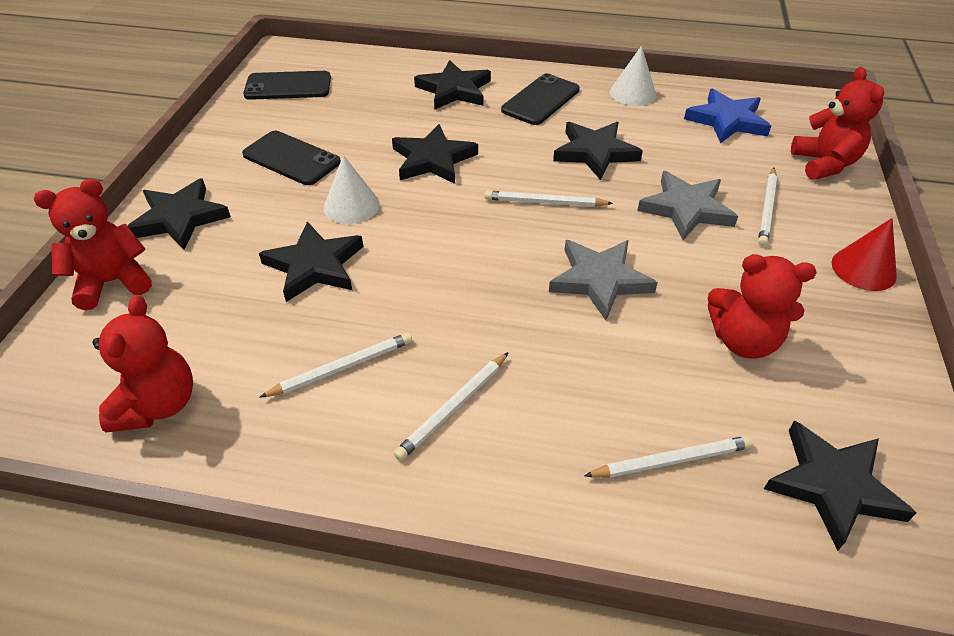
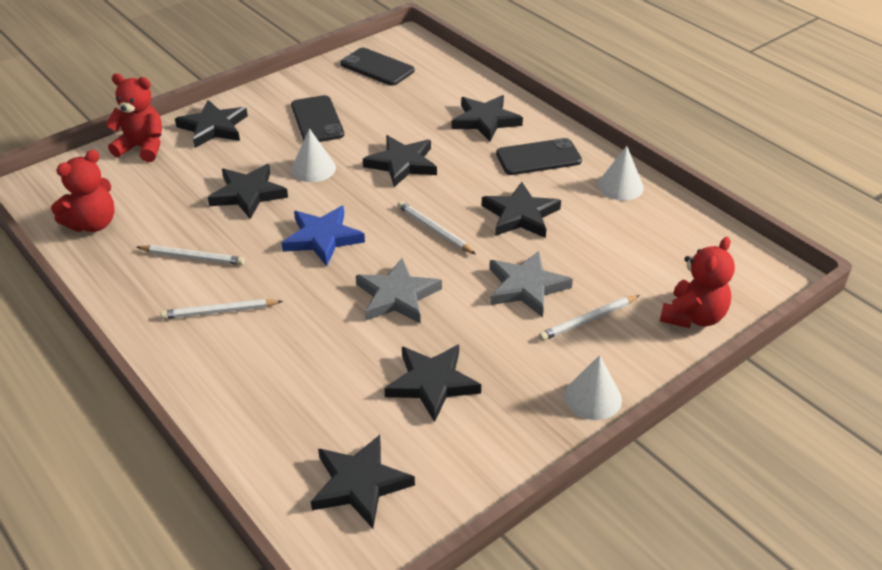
camera: 40 degrees right, 5 degrees down
(671, 460) = (291, 411): white pencil -> none
(727, 120) = (666, 244): blue star -> blue star (322, 238)
(743, 341) = (432, 383): red teddy bear -> black star
(863, 269) = (593, 397): red cone -> white cone

